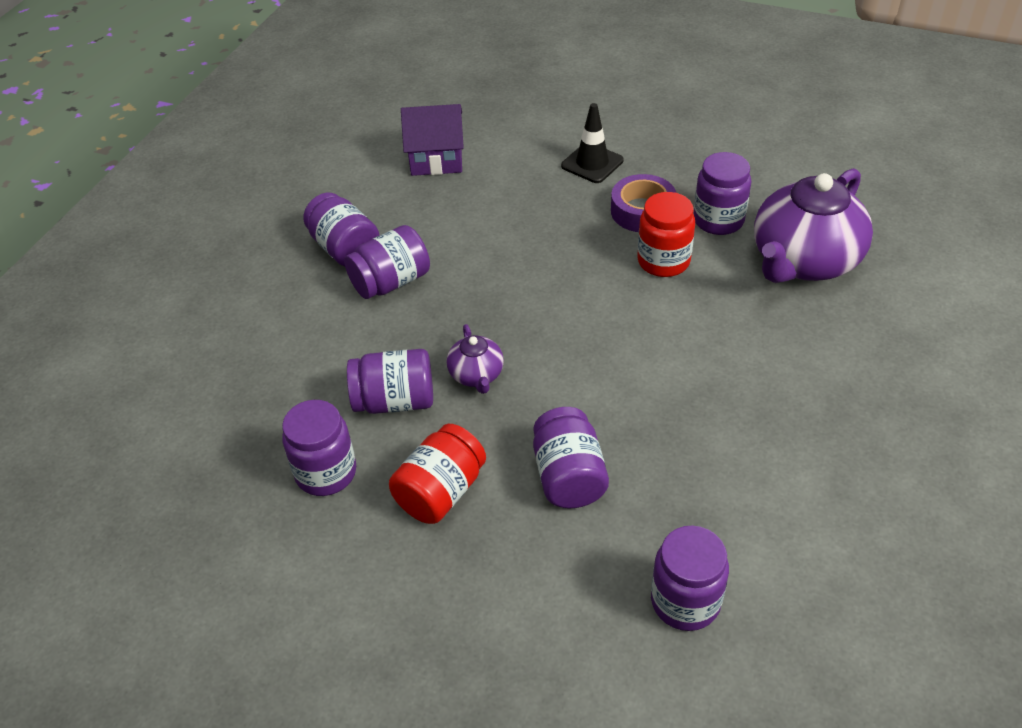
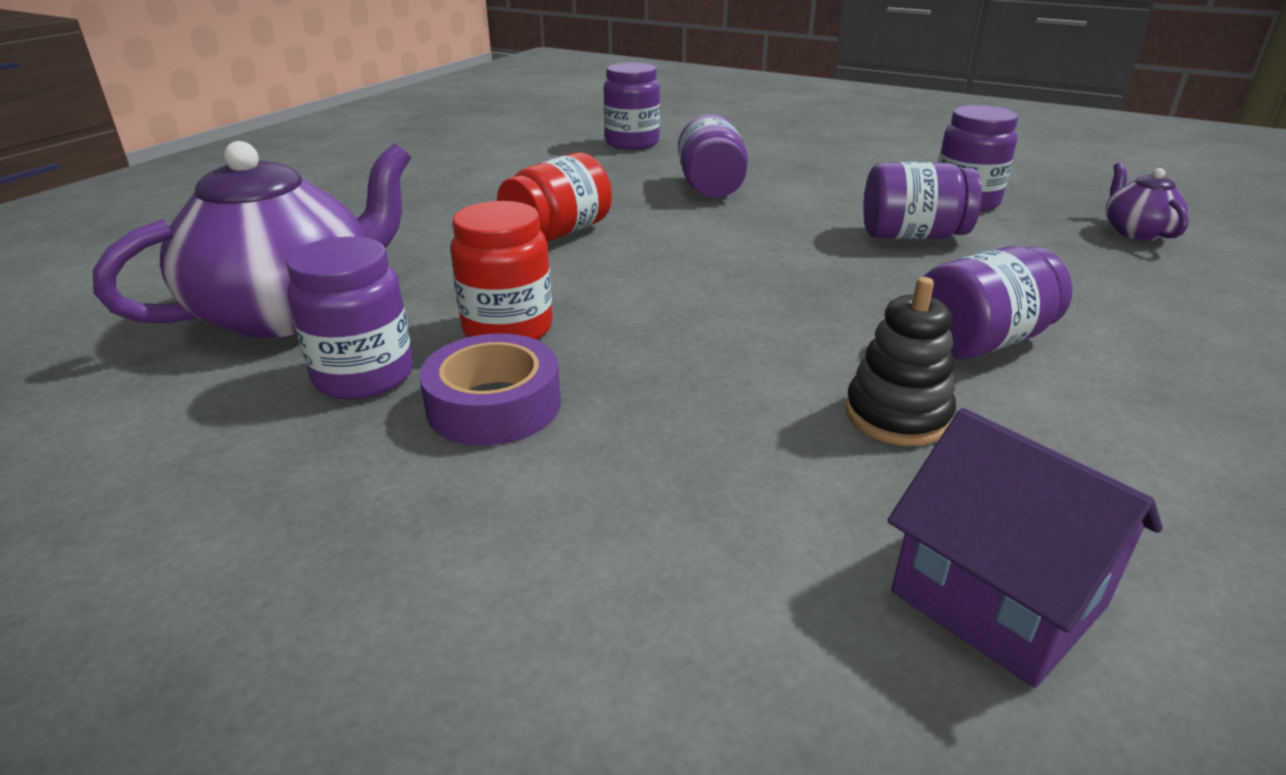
camera: 175 degrees left, 15 degrees down
(345, 249) = (1107, 398): purple jar -> none
(436, 159) = (997, 599): purple house -> purple house turned 45 degrees clockwise
(441, 492) = (838, 187): red jar -> red jar (557, 233)
(451, 227) = (897, 415): none -> black stacking toy
(476, 375) = (813, 246): purple teapot -> purple teapot (1135, 232)
(592, 163) = (551, 527): black traffic cone -> none

